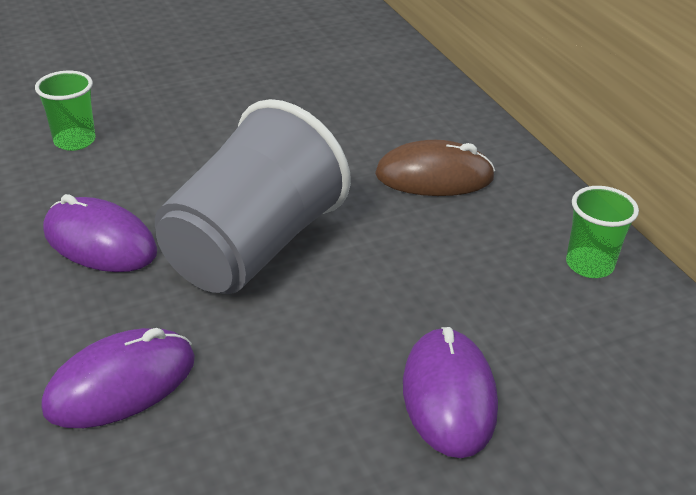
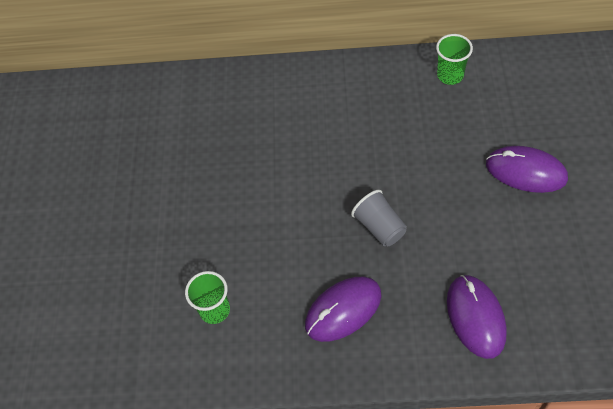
camera: 60 degrees left, 20 degrees up
(253, 247) = (379, 227): grey cup -> grey cup, size x0.46
(434, 176) = (344, 114): brown mouse -> none

